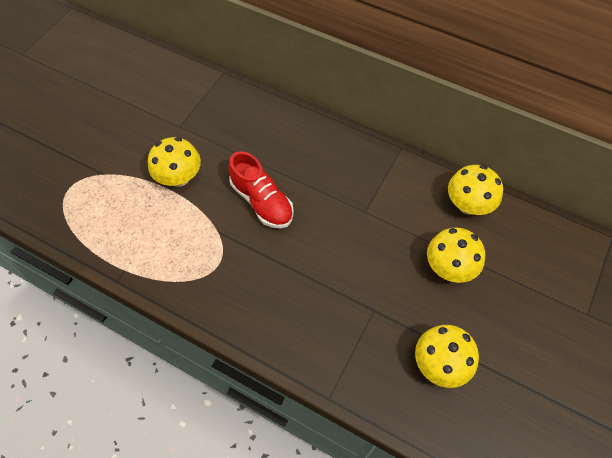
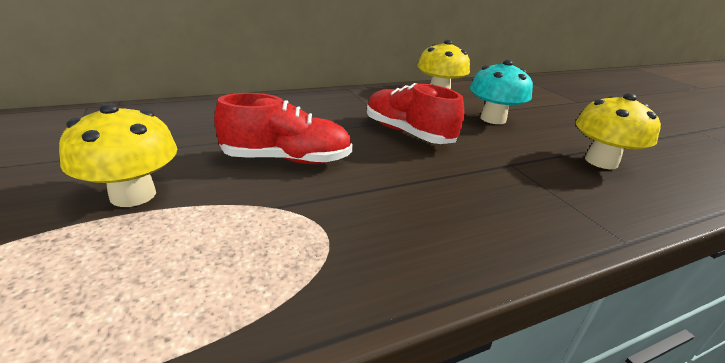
camera: 55 degrees left, 30 degrees down
(359, 232) = (407, 133): none -> red shoe
(449, 267) = (493, 119): yellow mushroom -> turquoise mushroom

